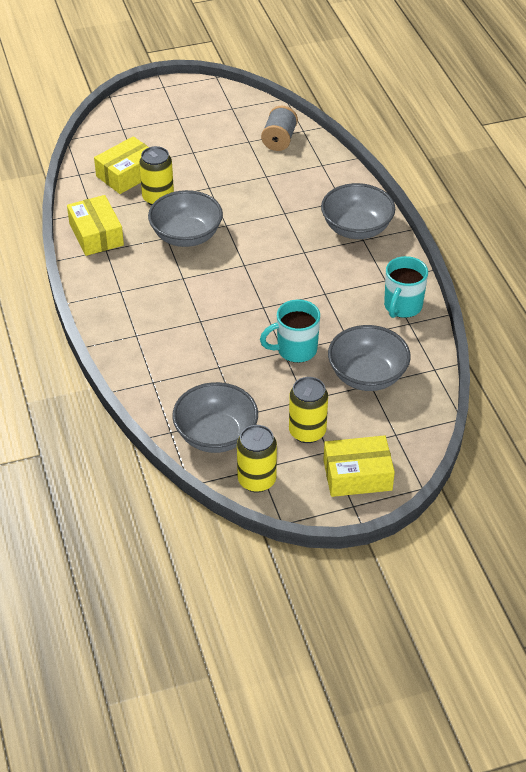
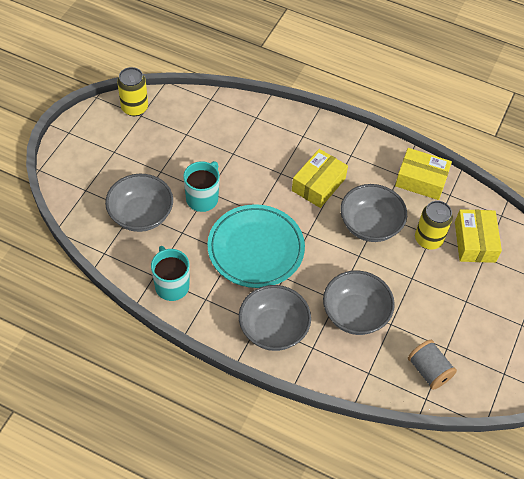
camera: 130 degrees right, 10 degrees up
(216, 435) = (184, 114): grey bowl -> grey bowl (355, 314)
(300, 283) = (256, 249): none -> turquoise plate
(307, 432) = (138, 153): yellow can -> none
(357, 475) = (83, 150): yellow box -> yellow box (318, 184)

